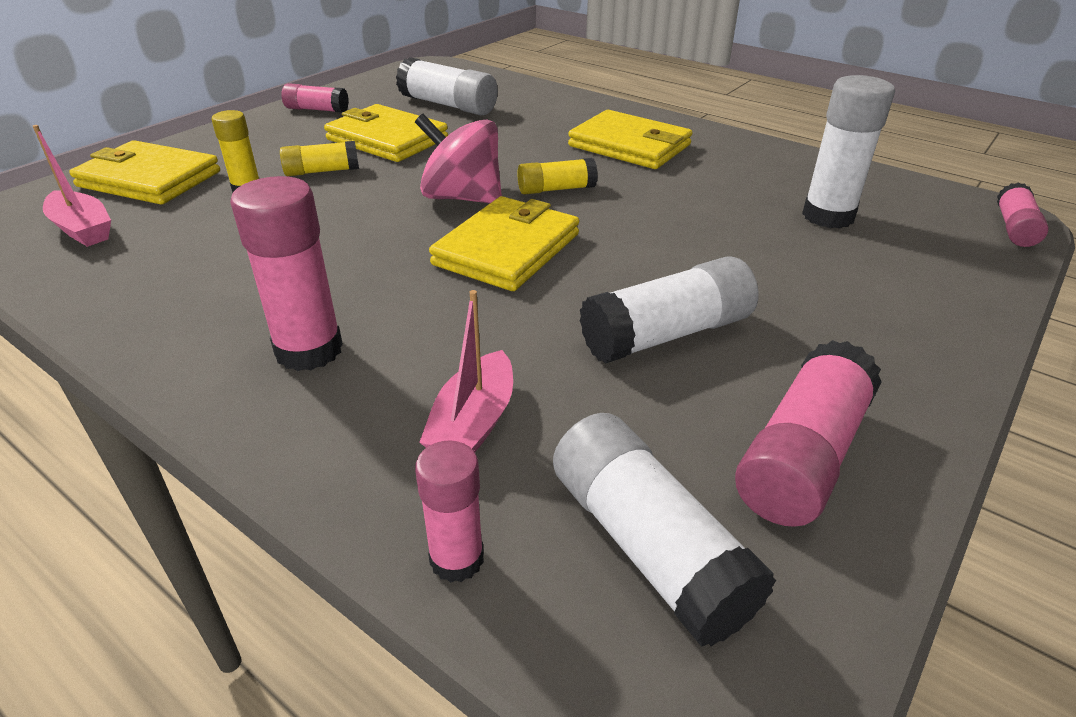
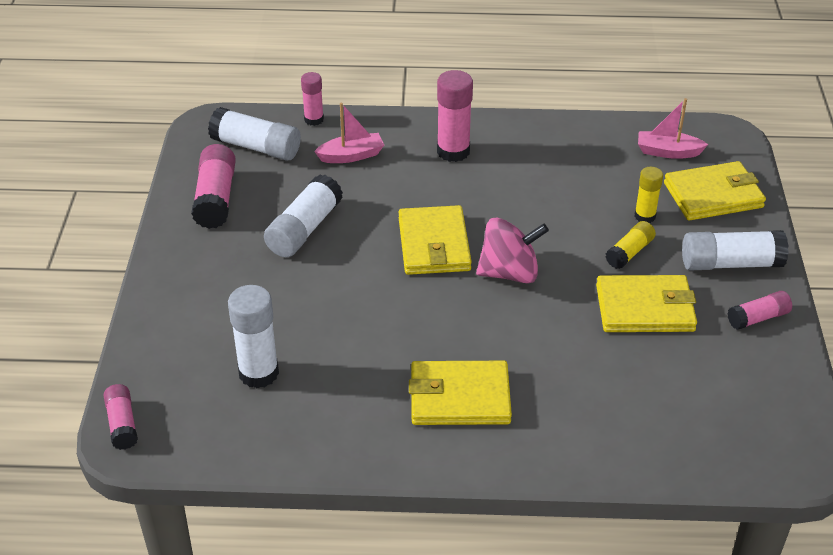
camera: 145 degrees right, 5 degrees up
(448, 105) = (672, 383): white glue stick -> white glue stick (730, 263)
(473, 423) = (351, 156): pink boat -> pink boat turned 90 degrees clockwise
(556, 189) = (460, 311): yellow glue stick -> none

